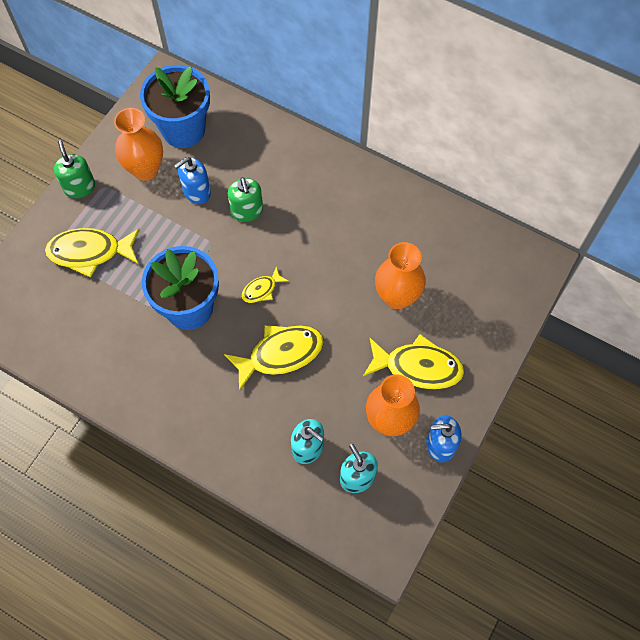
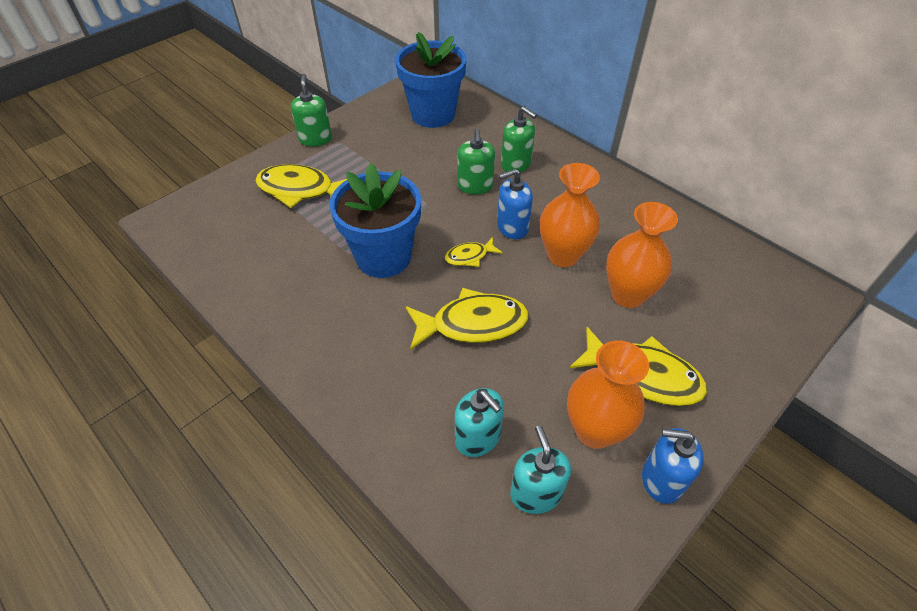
camera: 15 degrees right, 15 degrees down
(145, 169) = (384, 137): orange vase -> orange vase (563, 255)
(196, 192) = (428, 162): blue soap dispenser -> blue soap dispenser (512, 227)
(278, 176) = (516, 164): none -> green soap dispenser

